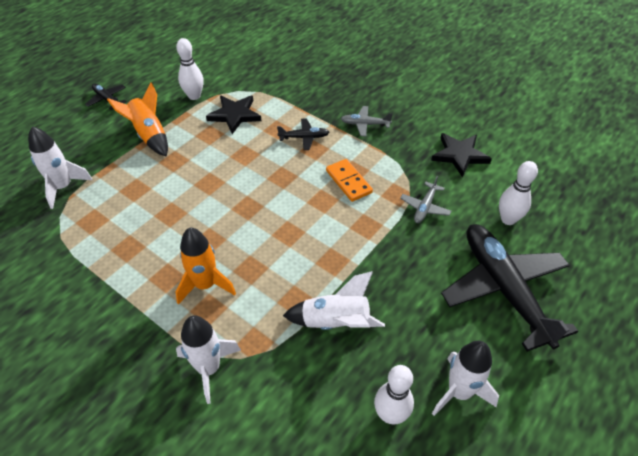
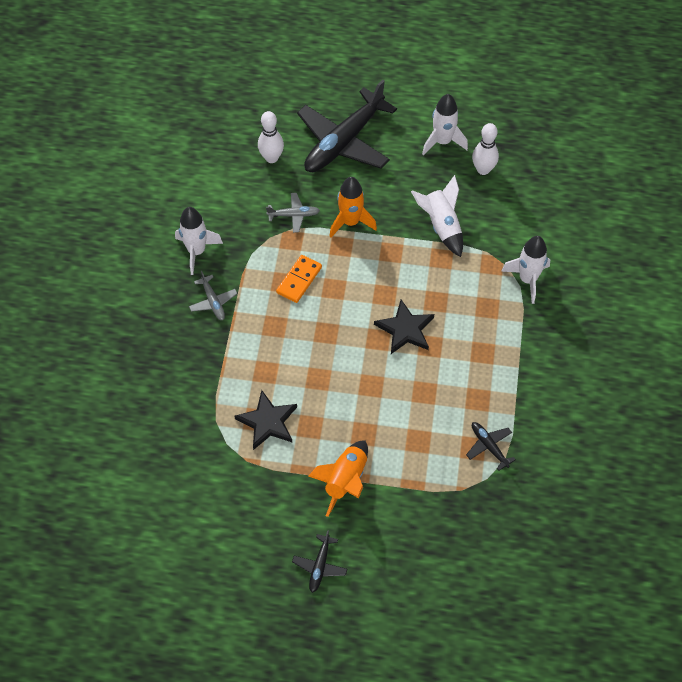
camera: 120 degrees left, 10 degrees up
(63, 187) = (456, 504): white rocket -> white rocket (196, 251)
(194, 96) = (261, 480): white bowling pin -> none
(205, 285) = (470, 322): orange rocket -> orange rocket (350, 222)
(304, 137) = (263, 343): black plane -> black plane (489, 446)
(459, 155) = (212, 213): black star -> black star (405, 329)

